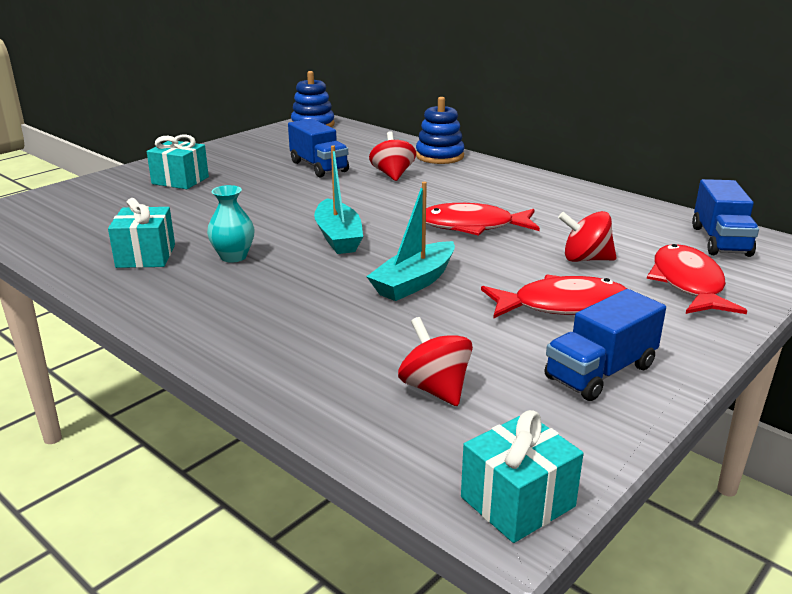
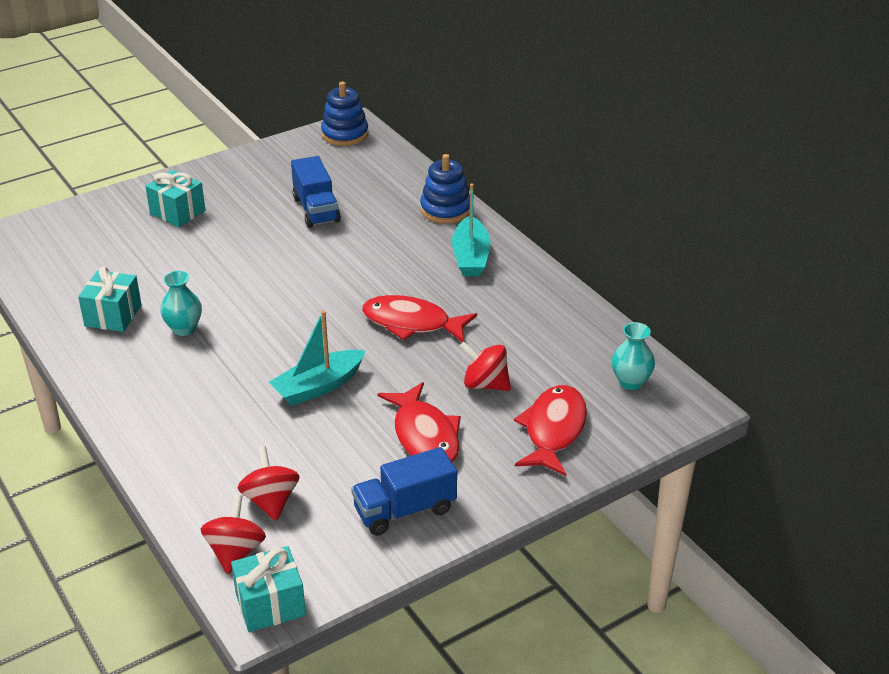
camera: 15 degrees right, 10 degrees up
(338, 237) = (284, 318): turquoise boat -> turquoise boat (470, 257)
(392, 175) = (381, 233): red spinning top -> red spinning top (235, 552)
(562, 305) = (424, 436): red fish -> red fish turned 60 degrees clockwise
(720, 241) = (630, 382): blue truck -> turquoise vase

